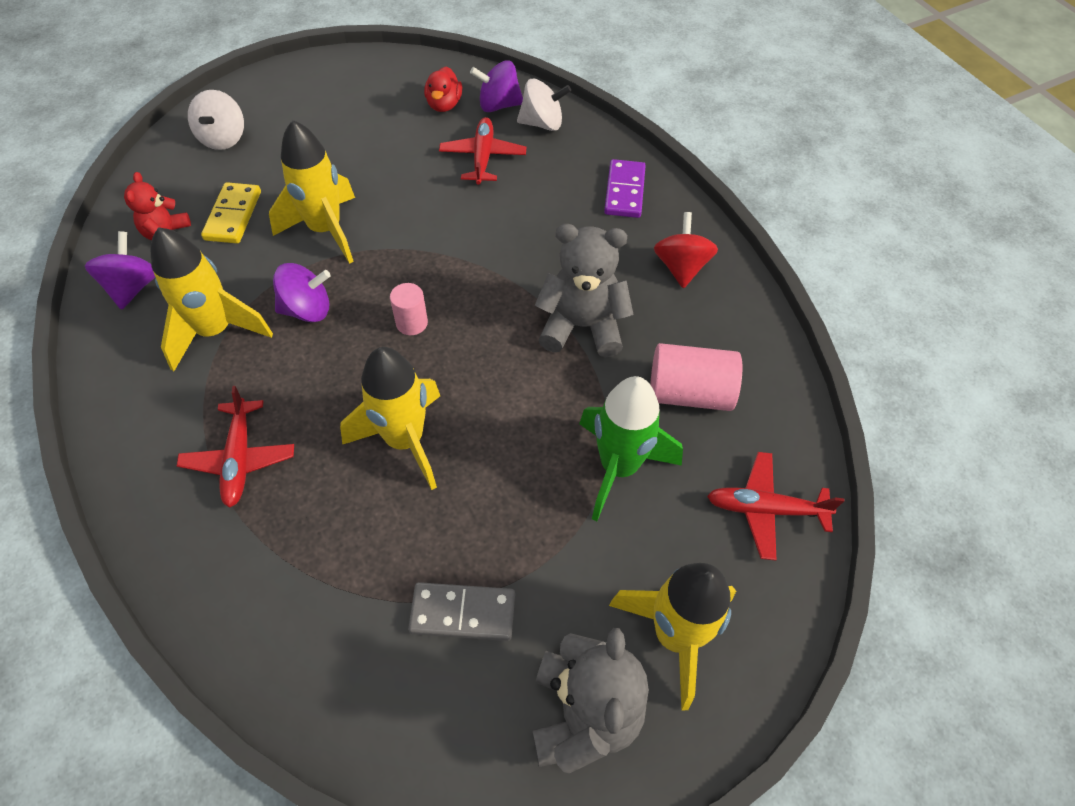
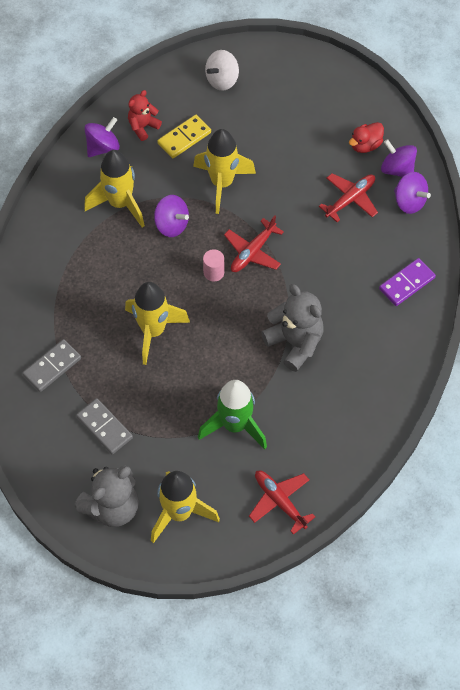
camera: 45 degrees right, 5 degrees up
(240, 459) = (76, 280): red plane -> red plane (252, 252)
(308, 595) = (52, 367): none -> grey domino
(542, 123) = (409, 202): white spinning top -> purple spinning top
(681, 267) = (384, 353): red spinning top -> none
(689, 393) = (309, 420): pink cylinder -> none

